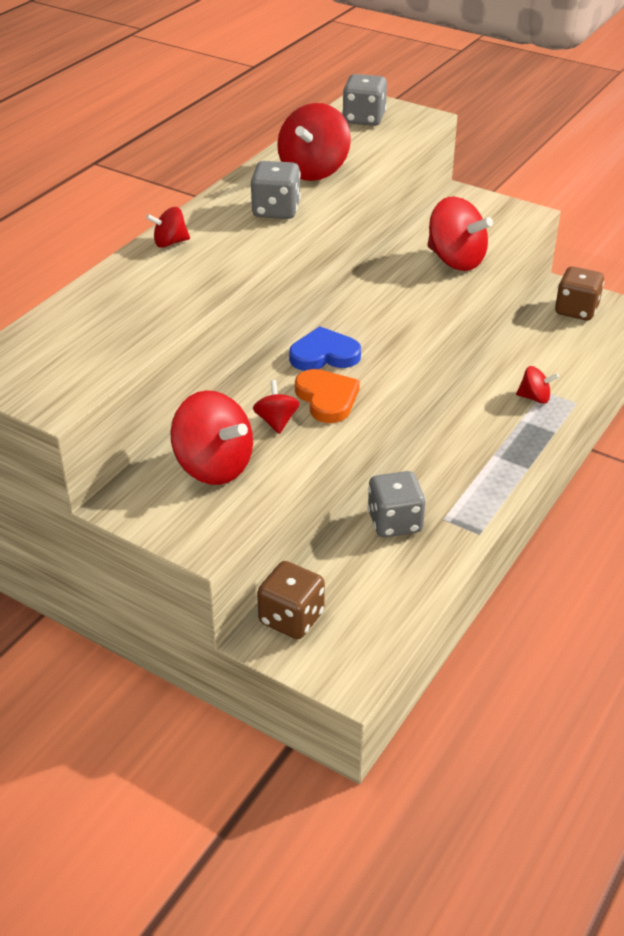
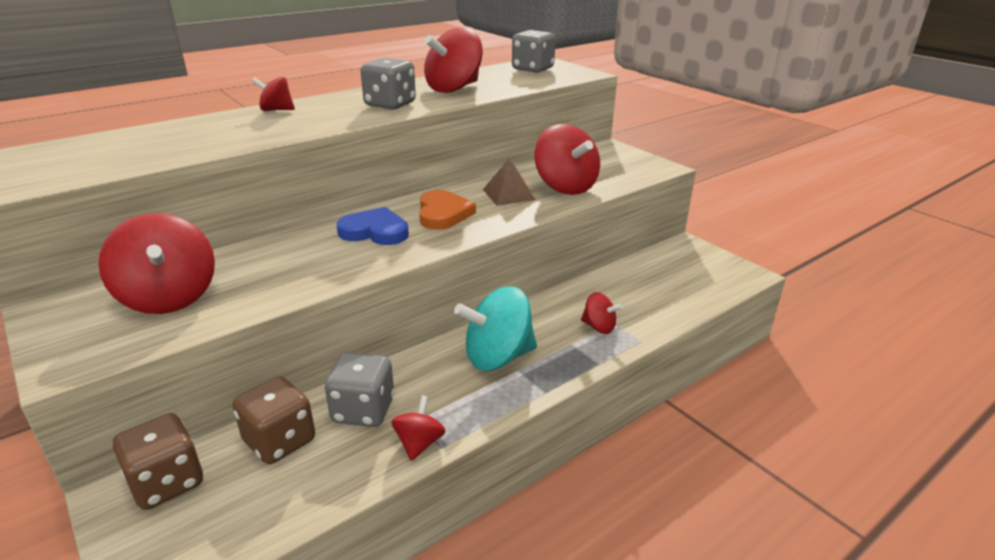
camera: 20 degrees right, 10 degrees down
(276, 421) = (271, 273): red spinning top -> red spinning top (419, 443)
(327, 398) = (338, 265): orange heart -> orange heart (443, 214)
(410, 281) = (508, 194): none -> brown pyramid
(468, 447) = (497, 357): none -> turquoise spinning top
(576, 310) = (690, 263): brown dice -> brown dice (279, 441)

